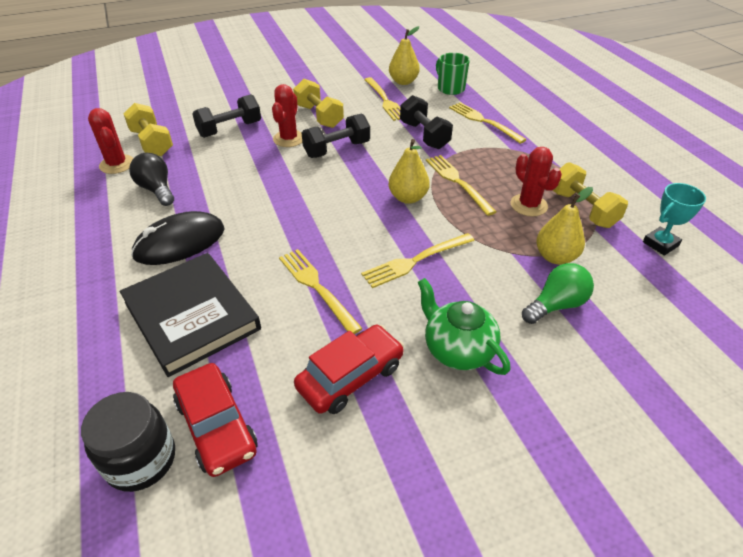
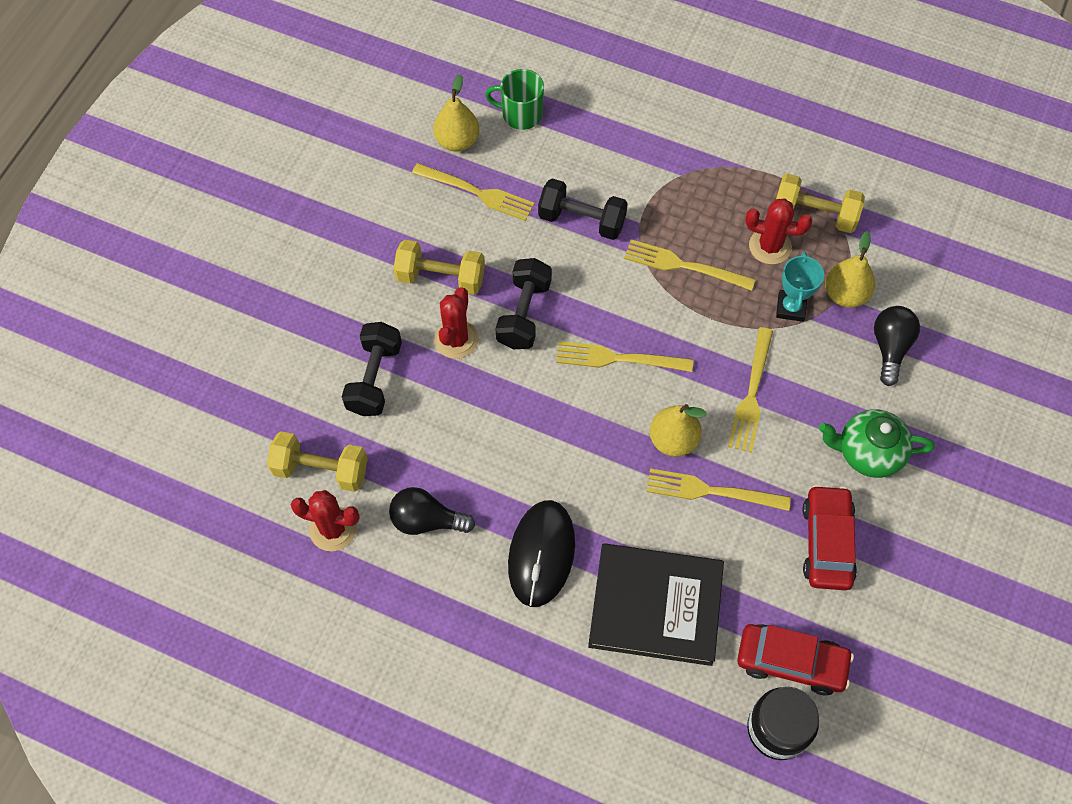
camera: 45 degrees left, 20 degrees up
(289, 139) = (456, 339): red cactus -> red cactus turned 45 degrees clockwise
(408, 198) = (665, 324): yellow pear -> yellow pear (673, 440)
(483, 121) = (613, 149): yellow fork -> yellow fork (617, 359)
(556, 305) = (890, 348): green light bulb -> black light bulb
(660, 244) = (903, 210): turquoise trophy -> turquoise trophy (791, 308)

